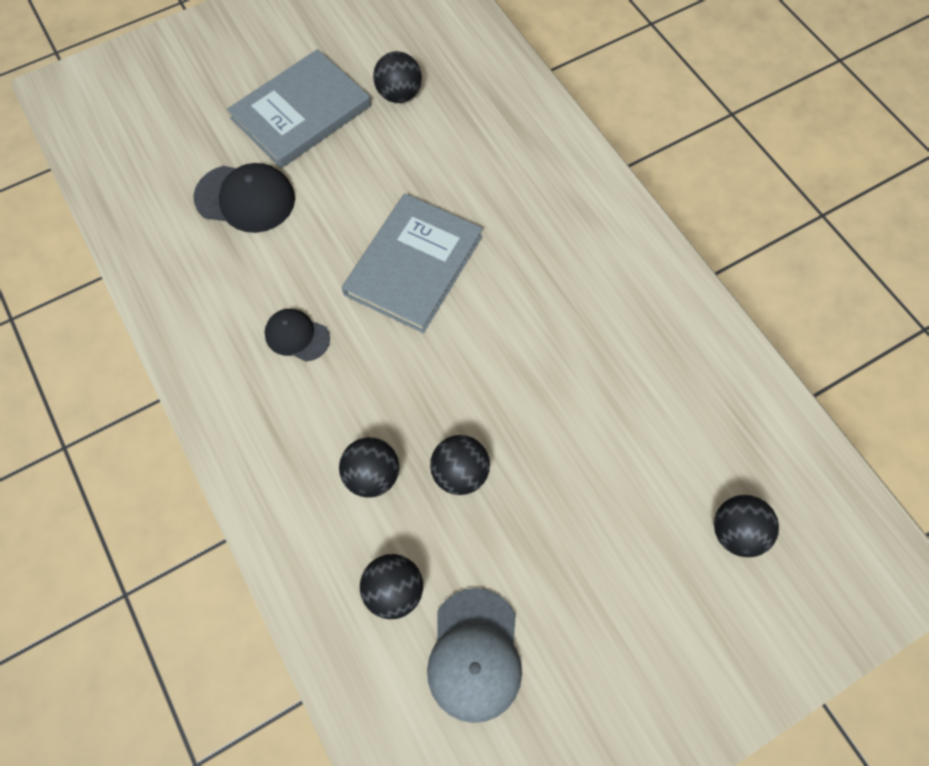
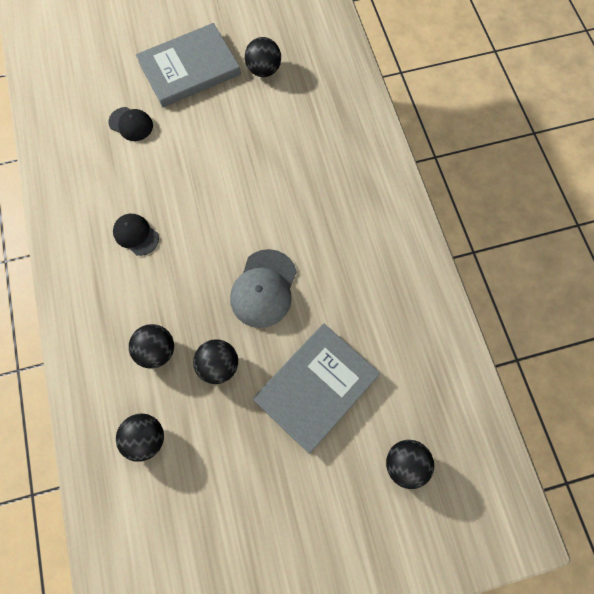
camera: 15 degrees right, 5 degrees up
(245, 198) = (131, 124): black cap -> black cap, size x0.62
(413, 265) = (234, 202): grey book -> grey book (316, 387)
(475, 655) = (188, 500): grey cap -> grey cap (264, 288)

